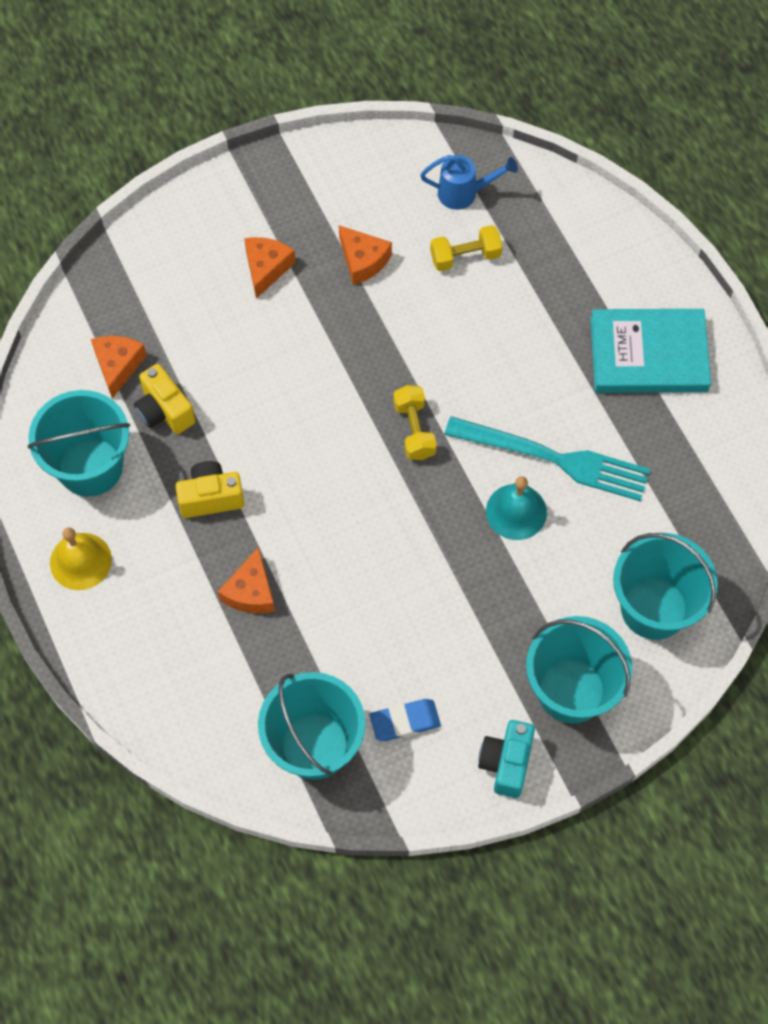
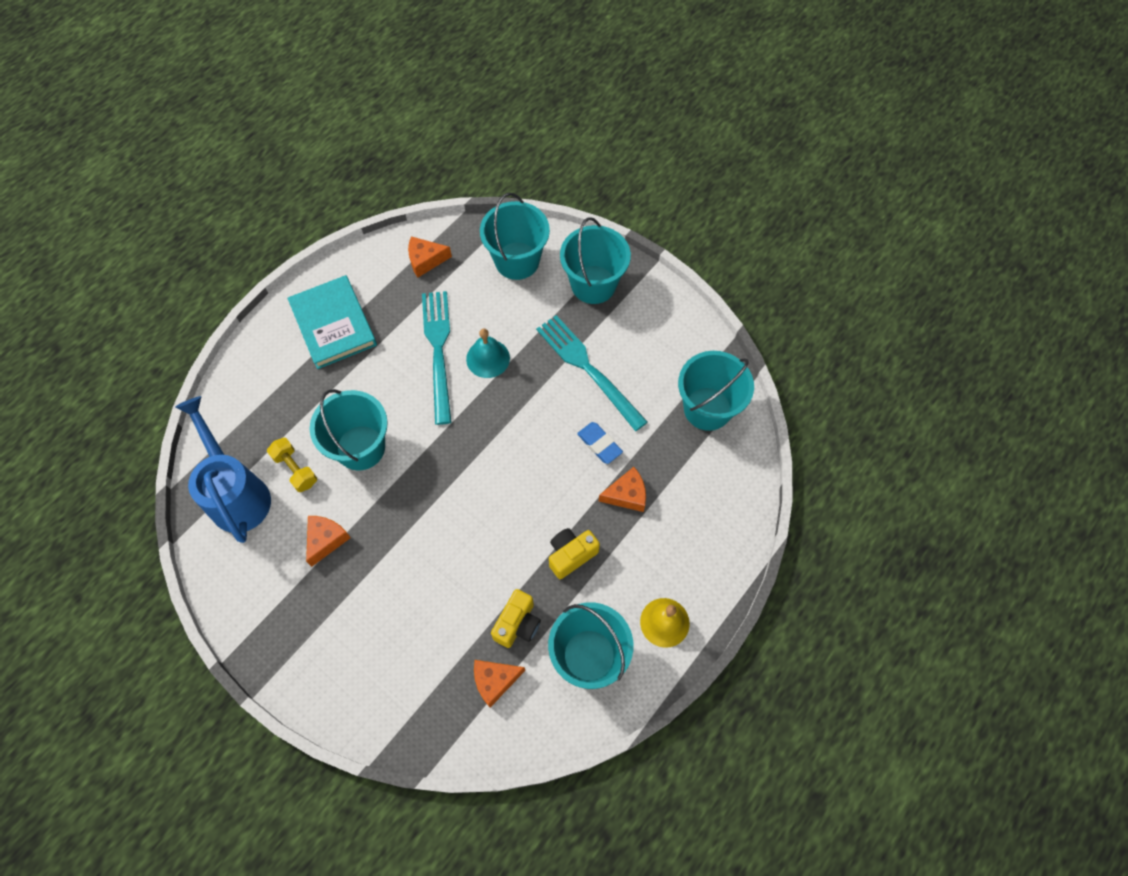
camera: 115 degrees left, 0 degrees up
(211, 497) = (571, 555): yellow camera -> yellow camera turned 90 degrees clockwise
(266, 268) = (360, 609): orange cheese -> orange cheese (425, 260)
(405, 721) = (663, 364): blue eraser -> blue eraser (599, 444)
(414, 430) = (455, 444): yellow dumbbell -> none
(444, 625) = (588, 368): none -> turquoise fork
(460, 329) = (360, 447): none -> turquoise bucket
(464, 193) = (237, 493): blue watering can -> blue watering can, size x1.89
(506, 763) = (657, 301): turquoise camera -> none

